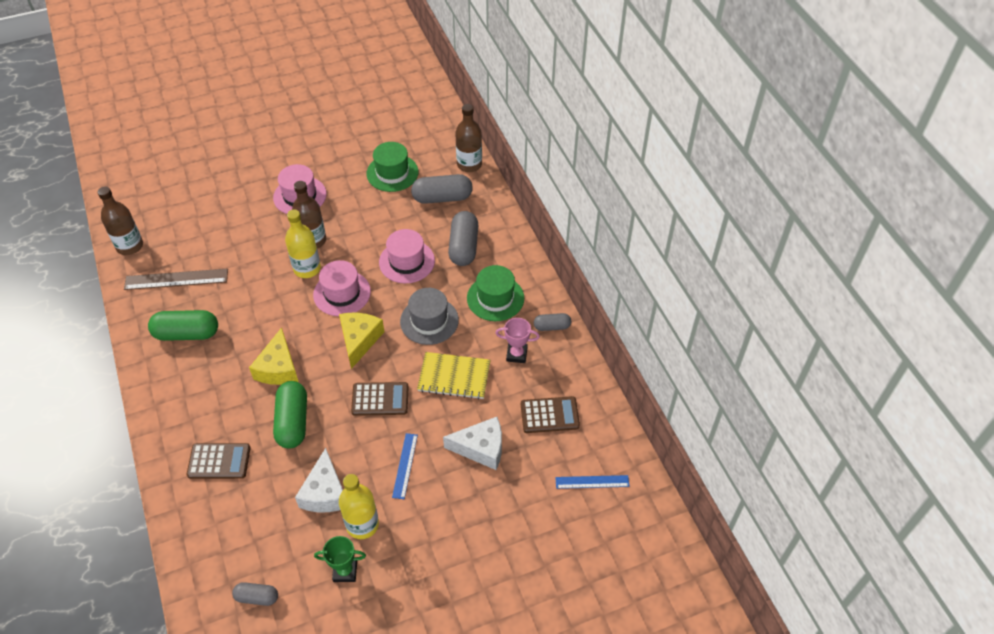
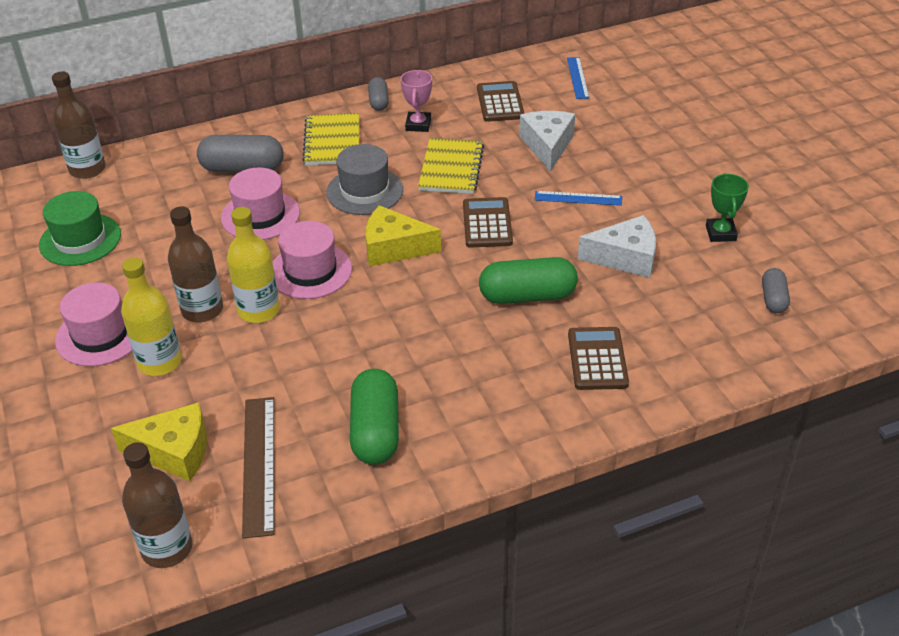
camera: 90 degrees left, 10 degrees down
(278, 368) = (440, 319): yellow cheese -> yellow cheese (174, 451)
(362, 524) = (660, 225): yellow bottle -> yellow bottle (160, 362)
(442, 198) = (146, 190): grey capsule -> none
(495, 298) = (332, 141): green hat -> yellow notebook

